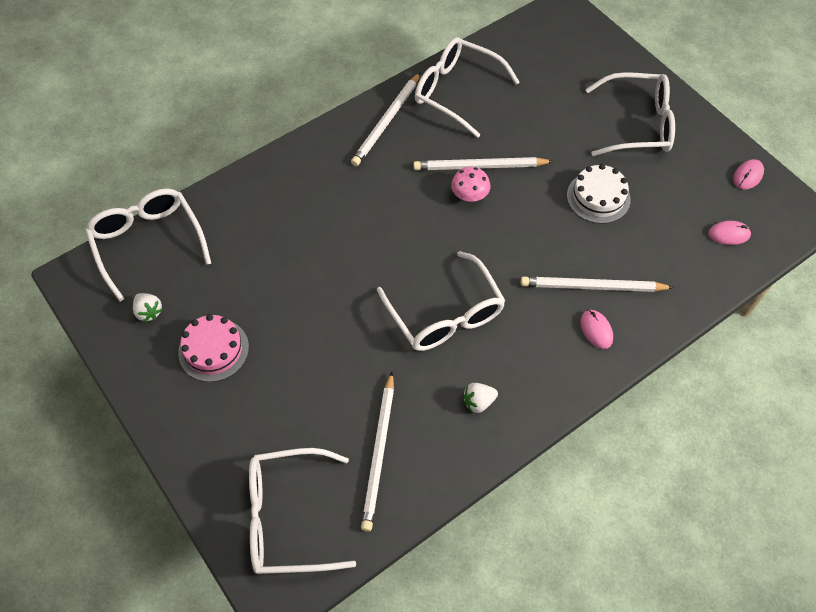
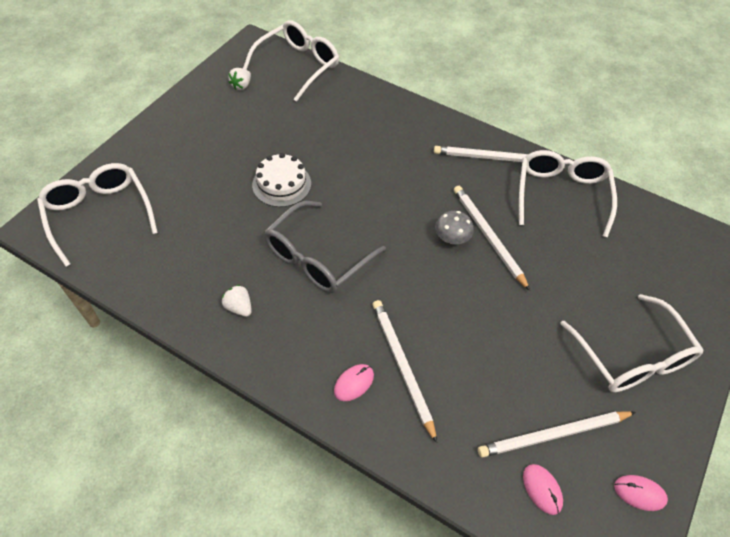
camera: 65 degrees right, 5 degrees down
(213, 350) = (224, 128): pink cake -> none
(379, 453) = (169, 252): white pencil -> white pencil (553, 435)
(445, 315) = (317, 258): white glasses -> grey glasses
(469, 195) = (451, 238): pink mushroom -> grey mushroom
(598, 197) = (513, 343): white cake -> white cake (281, 184)

